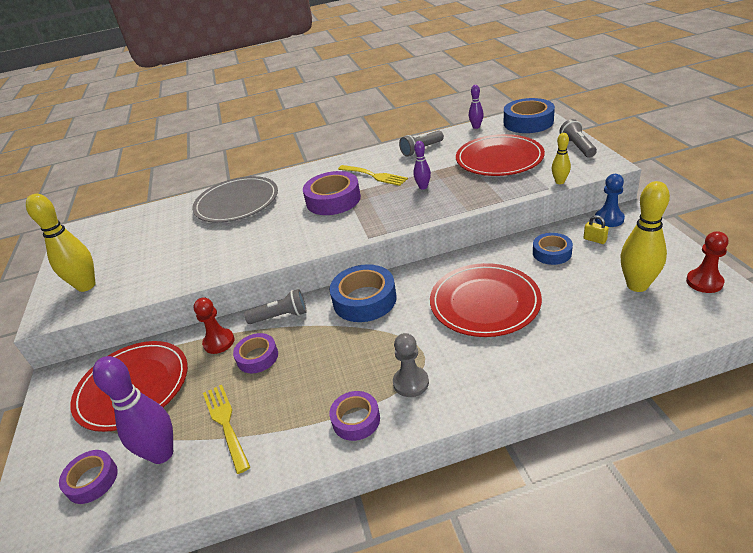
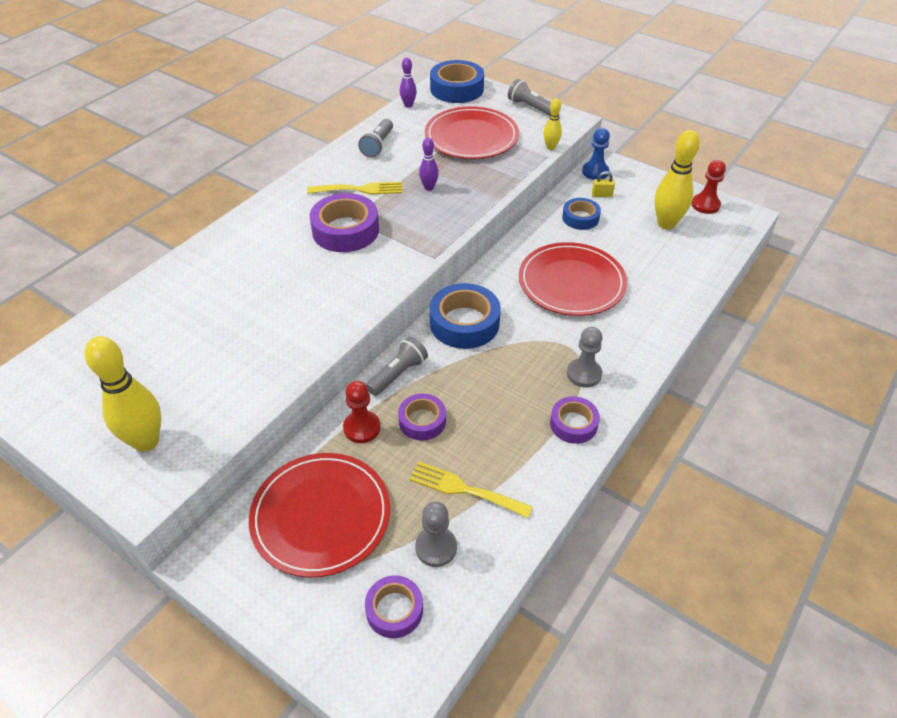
camera: 45 degrees left, 10 degrees up
(162, 454) = (436, 547): purple bowling pin -> grey pawn
(237, 203) = (222, 271): grey plate -> none

